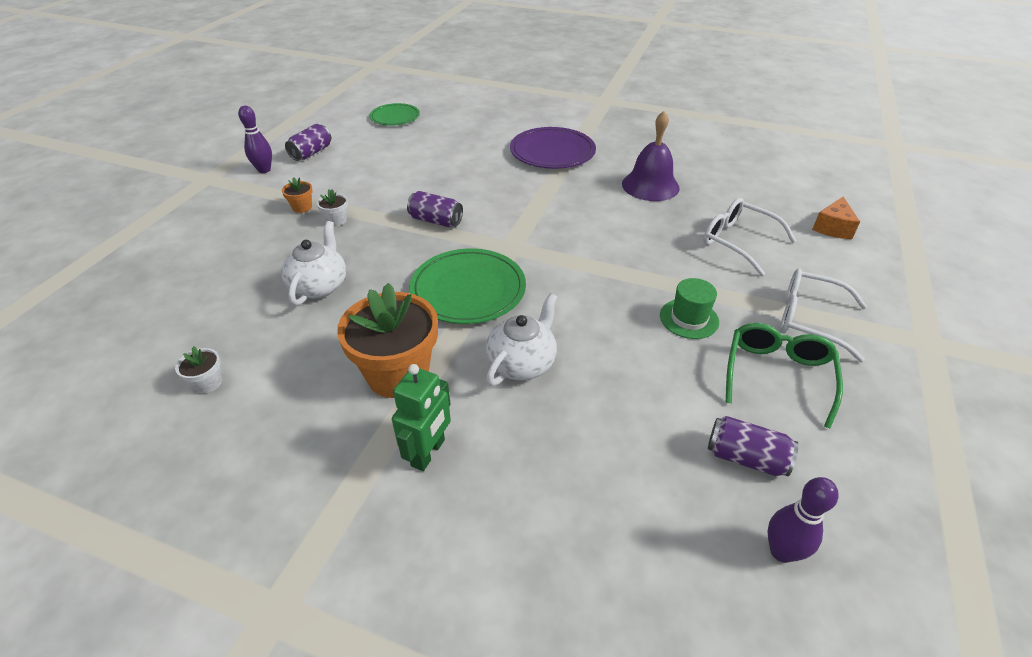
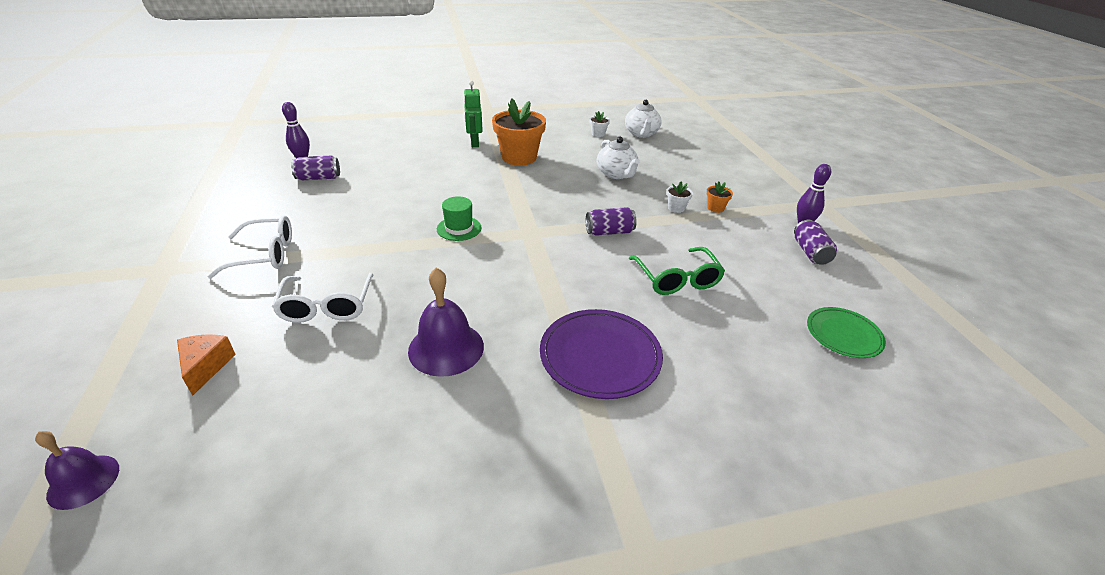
camera: 145 degrees right, 5 degrees down
(468, 290) = (527, 198): green plate -> none
(522, 363) = (459, 178): white teapot -> white teapot (641, 134)
(689, 318) = (363, 227): green hat -> green hat (459, 228)
(738, 242) = (327, 306): white glasses -> white glasses turned 75 degrees clockwise
(777, 375) = (296, 215): green glasses -> green glasses (677, 279)
(883, 192) = (83, 481): none -> purple bell

